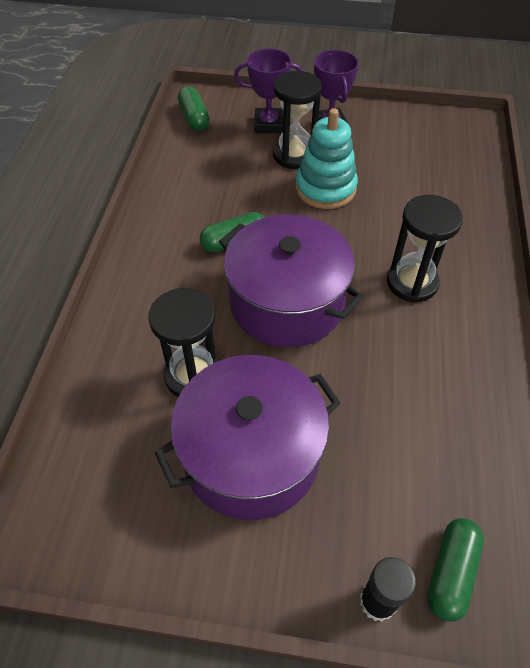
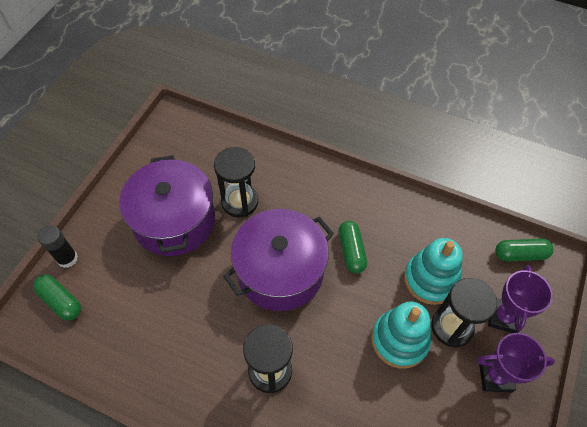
camera: 105 degrees right, 5 degrees up
(247, 174) = (430, 279): none -> turquoise stacking toy

